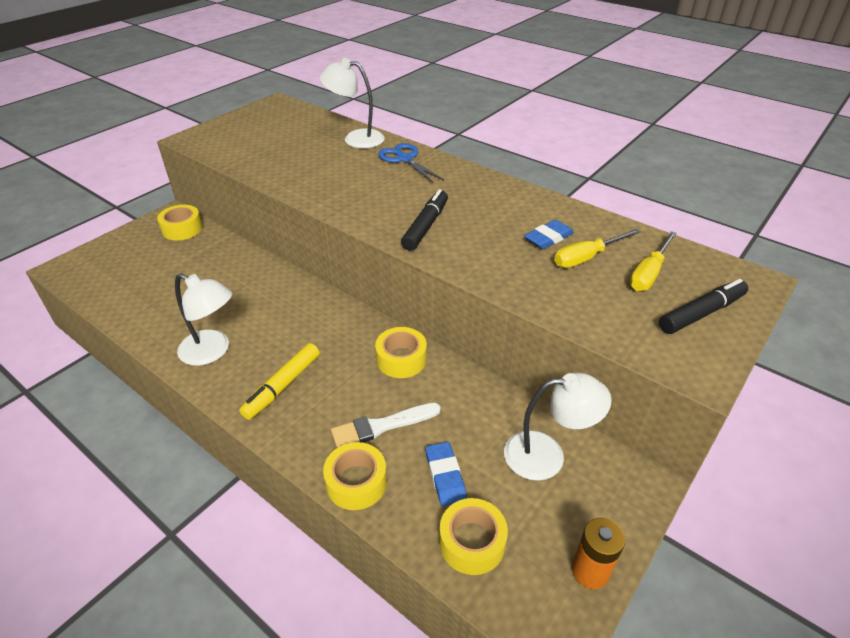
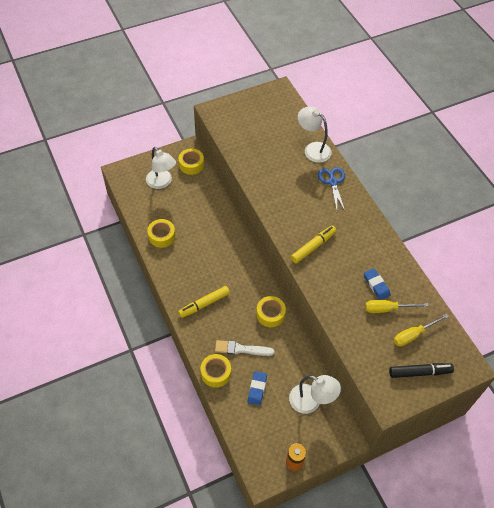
camera: 25 degrees right, 15 degrees up
(212, 351) = (178, 266): white lamp -> white lamp (162, 183)
(426, 226) = (313, 247): black marker -> yellow marker
(472, 542) = (251, 425): yellow tape -> yellow tape (162, 236)
(548, 238) = (376, 285): blue eraser -> blue eraser turned 75 degrees clockwise

